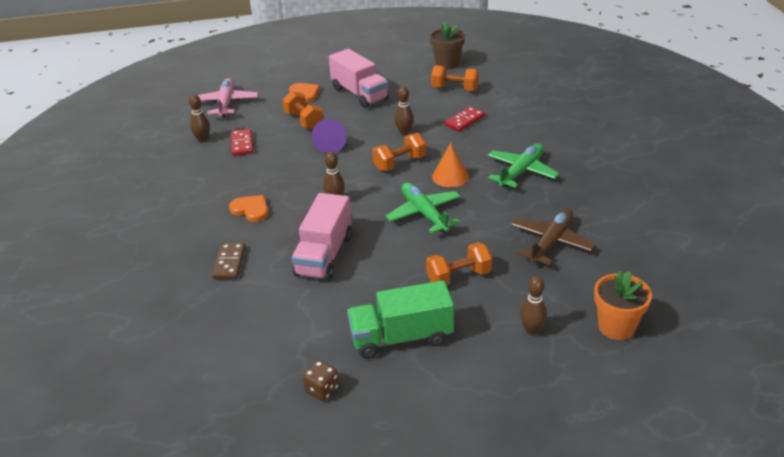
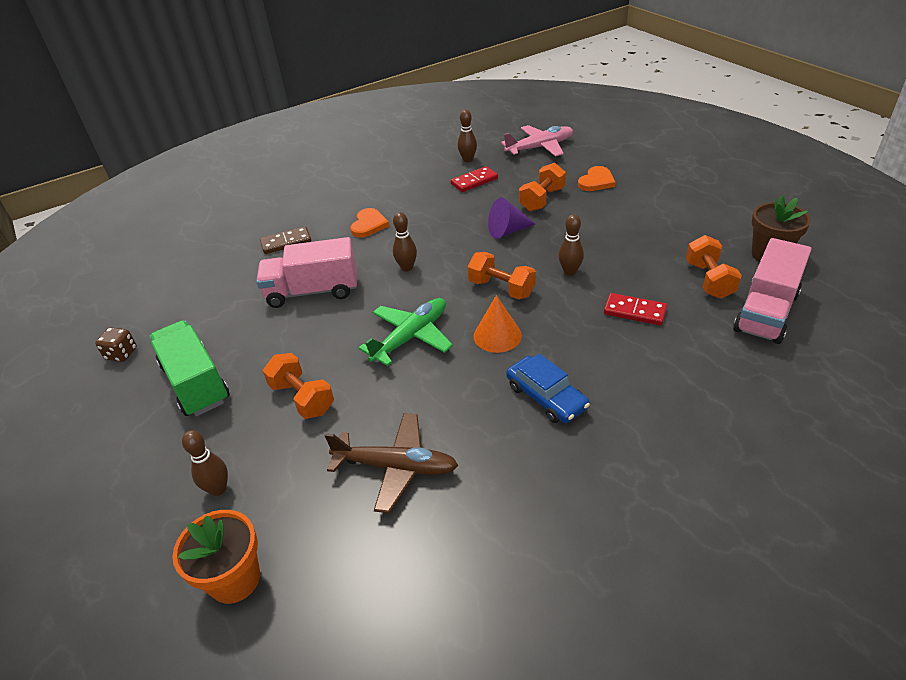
camera: 70 degrees right, 5 degrees up
(359, 94) = (628, 214): pink truck -> pink truck (766, 312)
(521, 171) = (546, 397): green plane -> blue car

